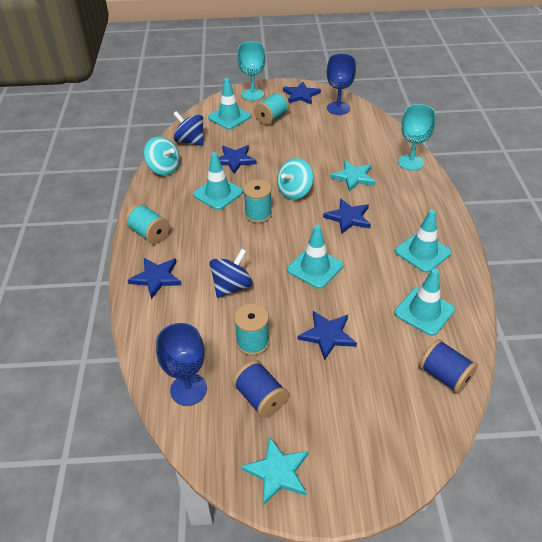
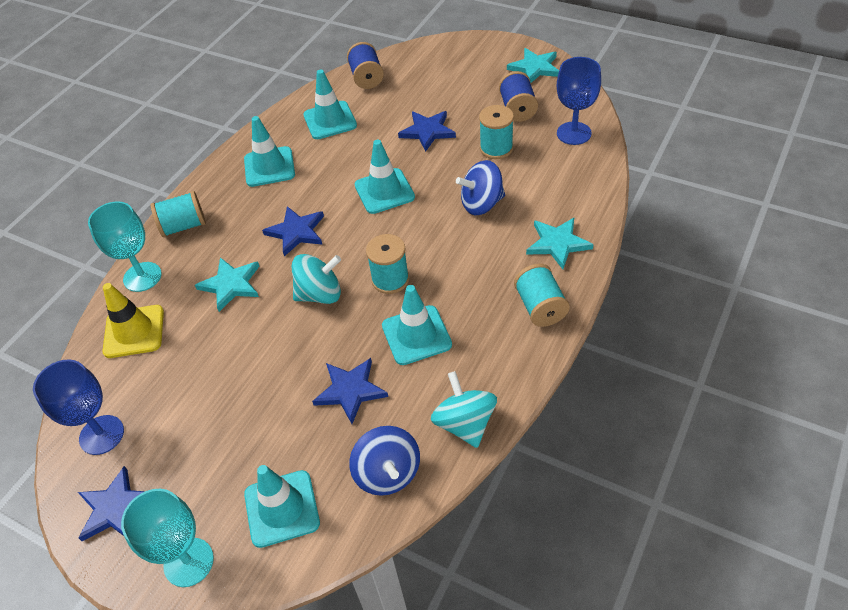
camera: 145 degrees left, 5 degrees up
(156, 278) = (557, 244): blue star -> turquoise star
(272, 118) = (218, 466): turquoise spool -> turquoise spool (183, 226)
(378, 141) = (134, 331): none -> yellow traffic cone

